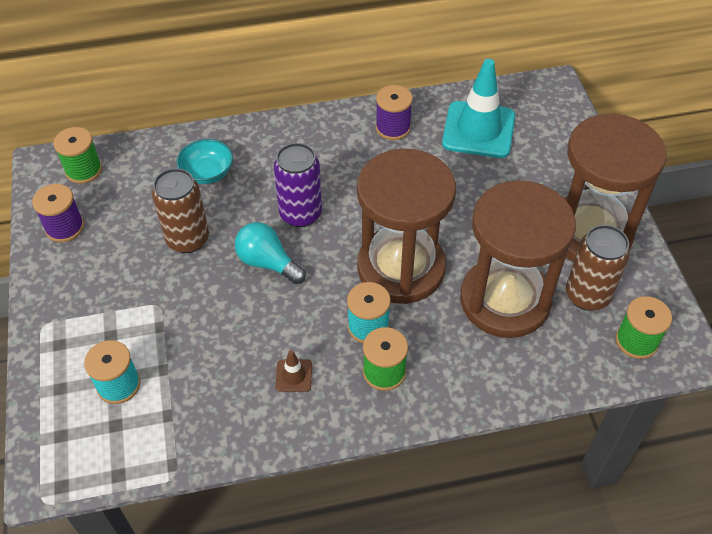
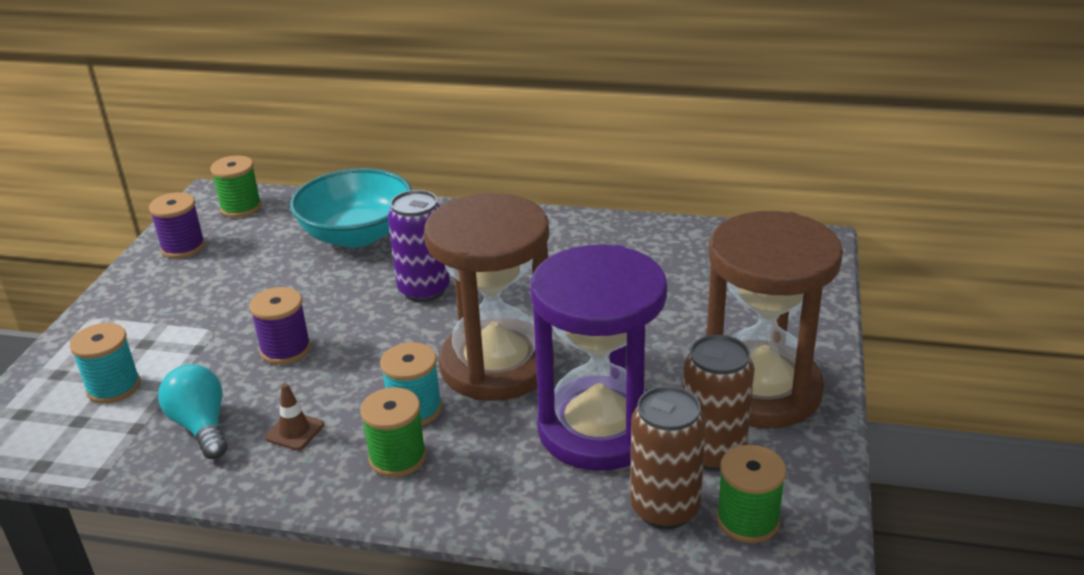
camera: 25 degrees right, 20 degrees down
(188, 239) = (290, 284): brown can -> brown can (665, 508)
(207, 173) = (357, 235): turquoise bowl -> turquoise bowl, size x1.84
(267, 263) = (353, 323): turquoise light bulb -> turquoise light bulb (201, 426)
(393, 128) = (588, 239): purple spool -> purple spool (285, 349)
(478, 130) = (689, 262): turquoise traffic cone -> none
(505, 300) = (599, 429): brown hourglass -> purple hourglass

